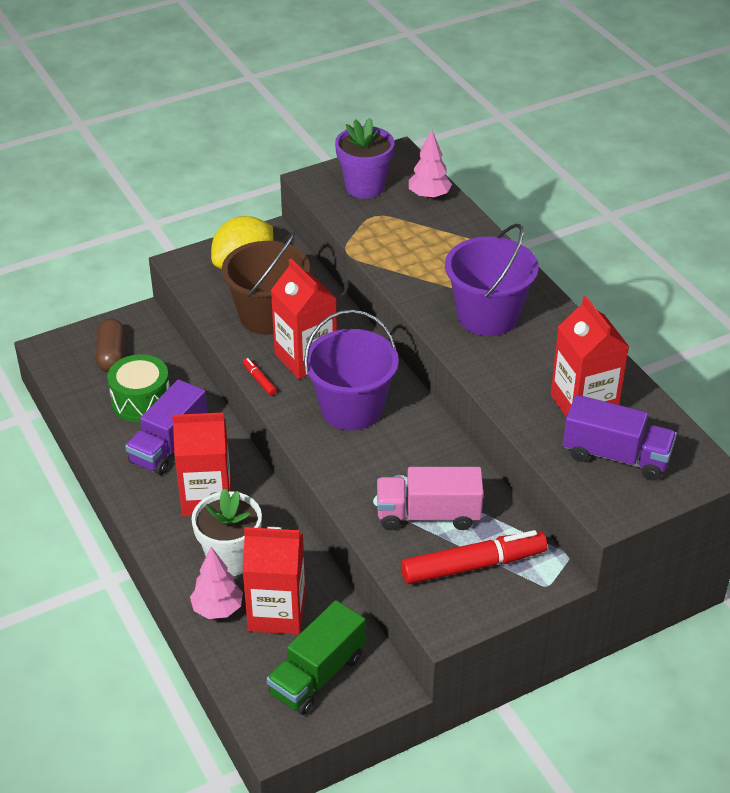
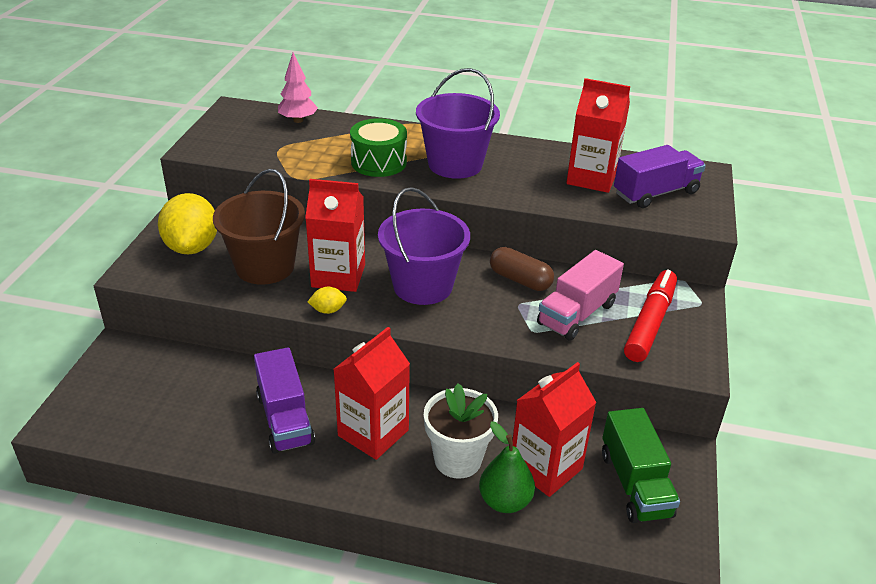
camera: 50 degrees left, 5 degrees down
(112, 355) = (132, 390): brown capsule -> brown capsule (520, 280)
(141, 401) = (212, 405): green drum -> green drum (379, 162)
(217, 609) = (505, 501): pink tree -> green pear
(259, 380) = (328, 310): red marker -> yellow lemon
(364, 187) = (242, 136): purple flower pot -> none

